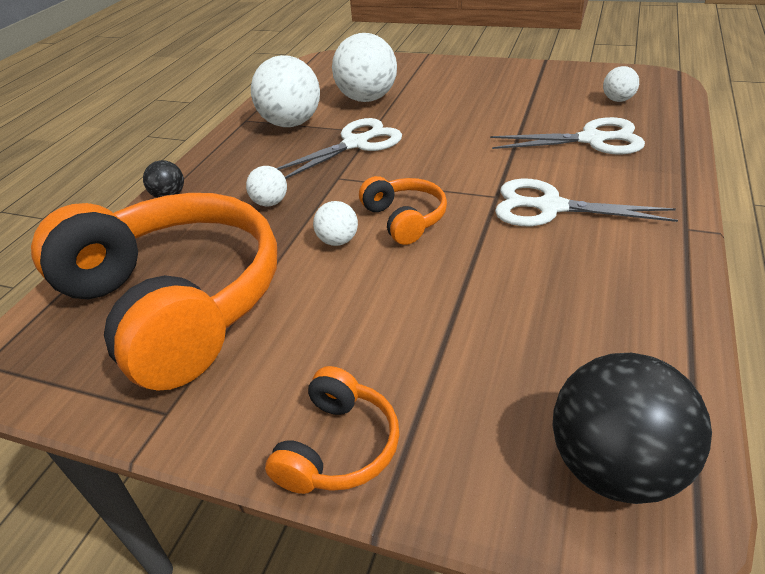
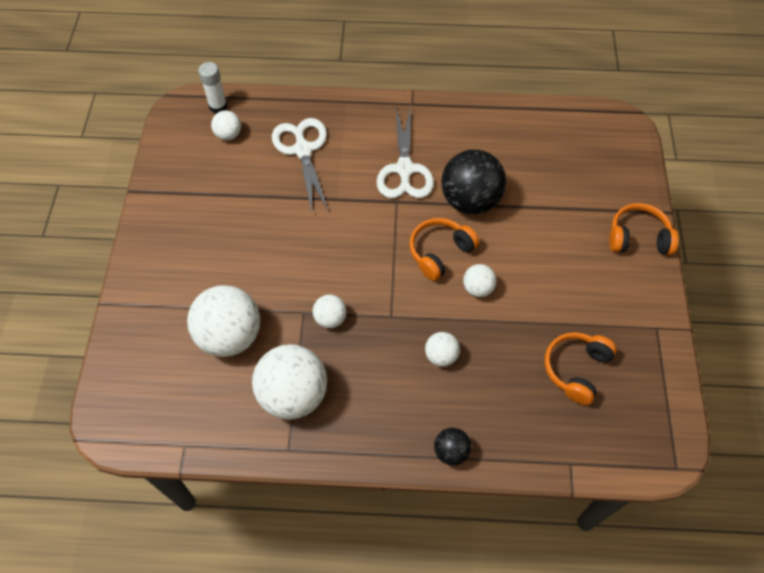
camera: 110 degrees left, 20 degrees up
(176, 303) = (576, 369): orange headphones -> orange headphones, size x0.43
(356, 144) = (330, 319): white scissors -> white ball
(615, 466) = (599, 135): black ball -> black ball (470, 200)
(663, 95) = (218, 106): none -> white glue stick

